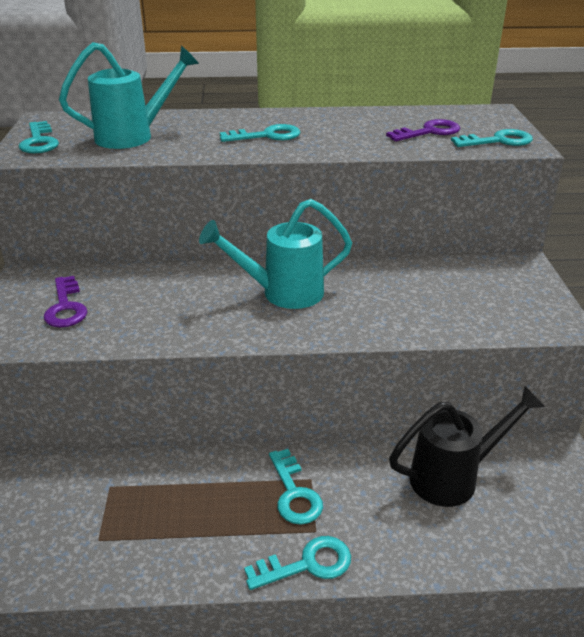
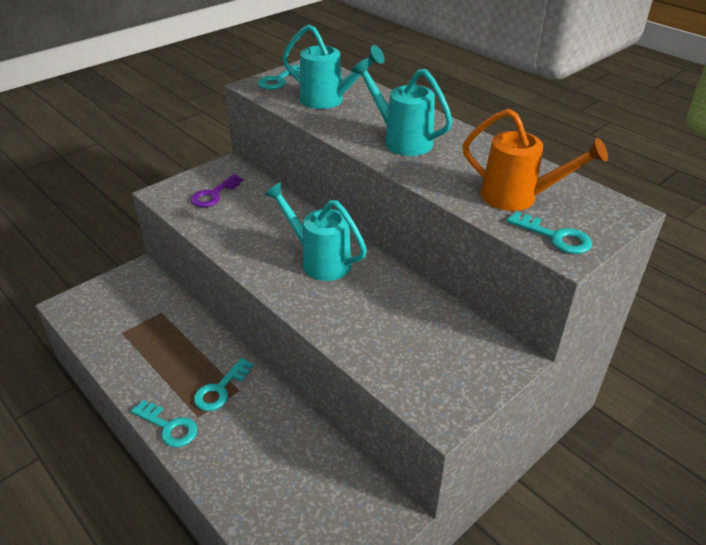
camera: 50 degrees right, 5 degrees up
(267, 136) = (401, 140): turquoise key -> turquoise watering can
(429, 132) = (518, 198): purple key -> orange watering can
(454, 477) = (306, 462): black watering can -> none

